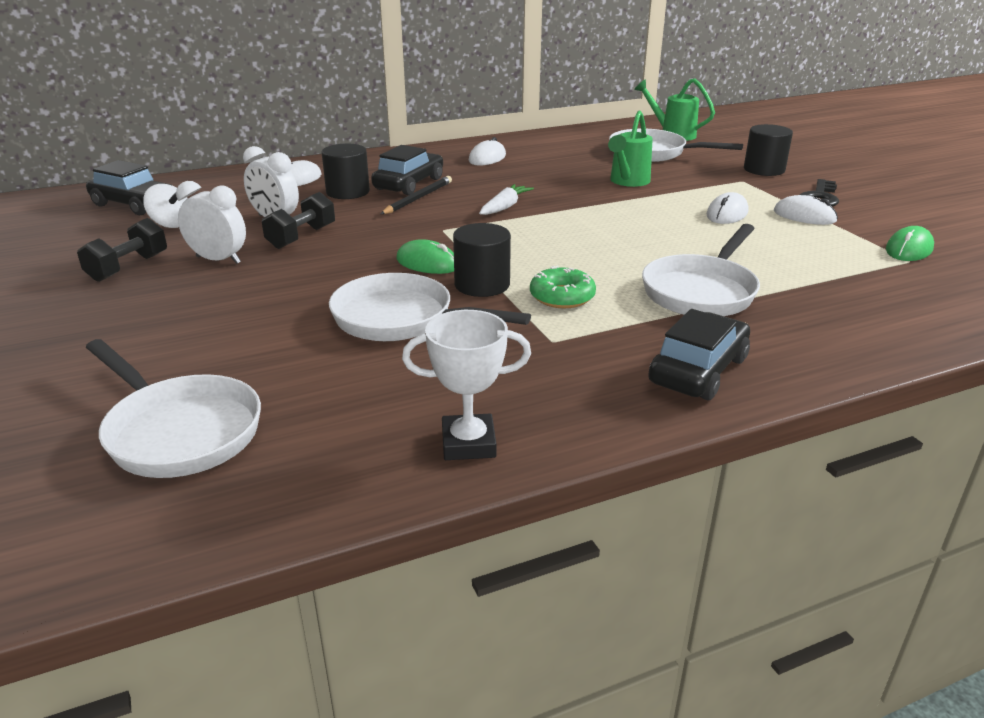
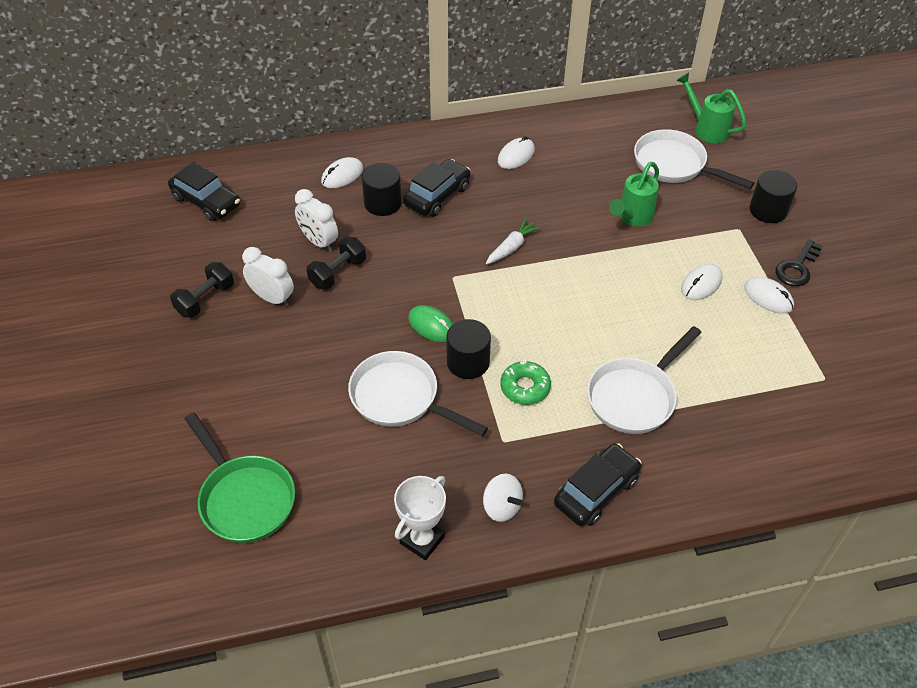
camera: 10 degrees right, 20 degrees up
(171, 224) = (236, 238): white spinning top -> white spinning top (501, 507)
(179, 431) = (244, 498): white pan -> green pan
(418, 198) = (441, 222): black pencil -> none
(468, 443) = (422, 540): white trophy -> white trophy turned 60 degrees counterclockwise
(909, 249) = (833, 362): green mouse -> none

